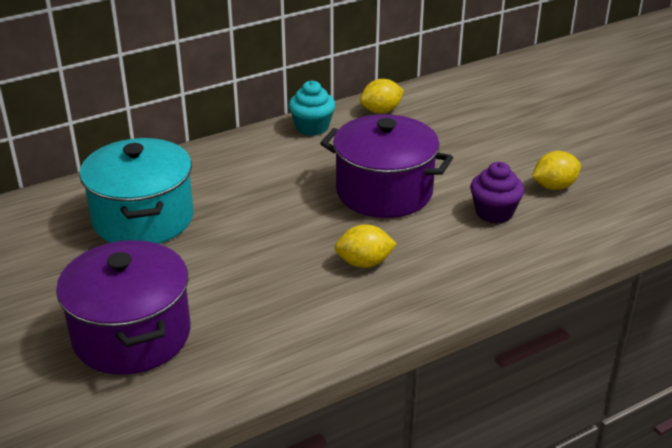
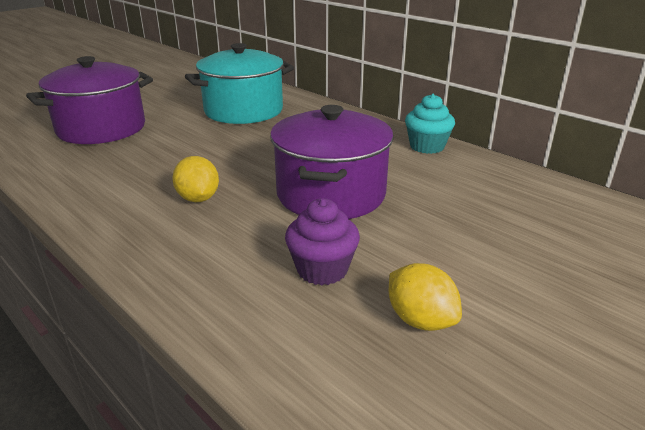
camera: 75 degrees right, 5 degrees down
(381, 111) = (496, 174): yellow lemon -> none

